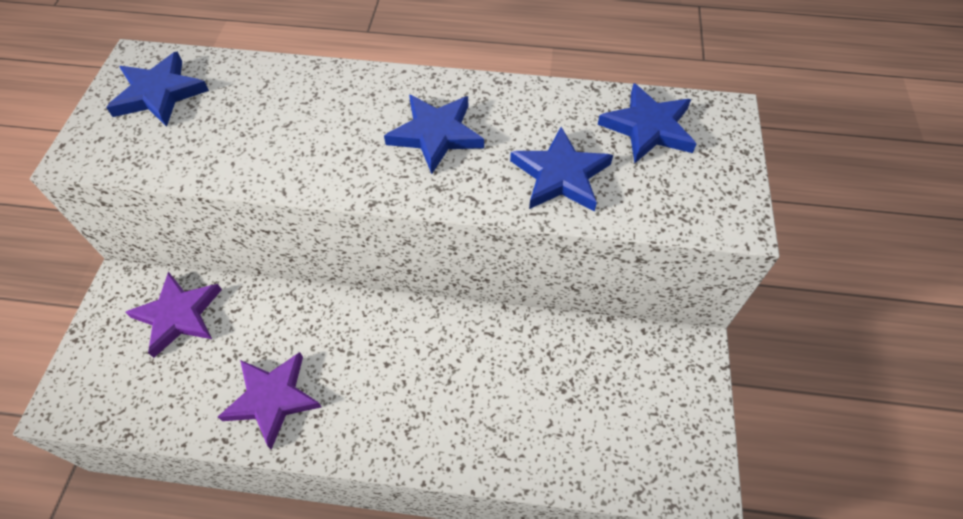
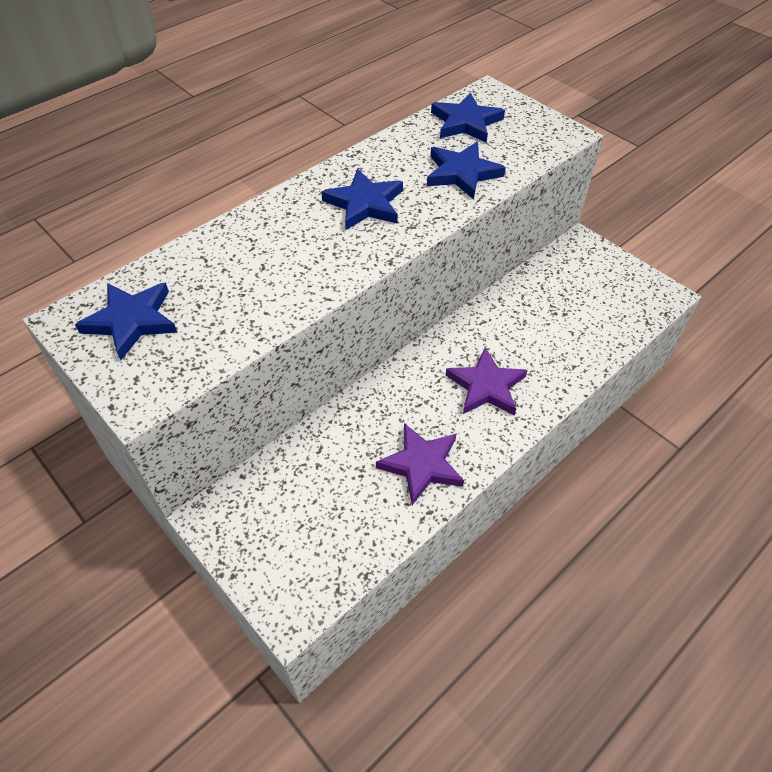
camera: 50 degrees left, 5 degrees down
(178, 315) = (286, 489): purple star -> purple star (486, 386)

